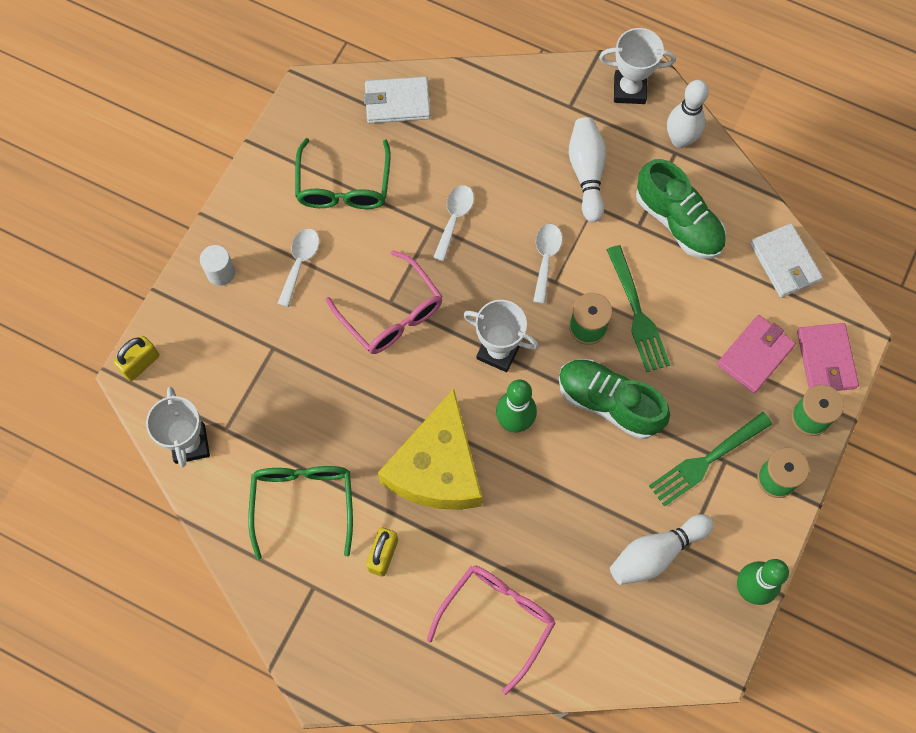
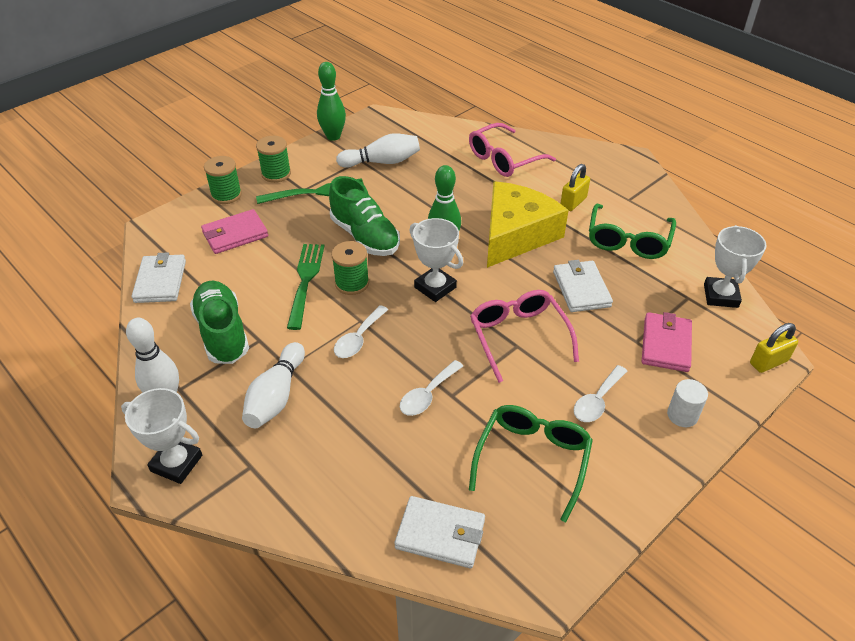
camera: 160 degrees left, 25 degrees down
(342, 403) = (581, 289): none -> white wallet
(826, 360) = (186, 219): pink wallet -> pink wallet (666, 344)

